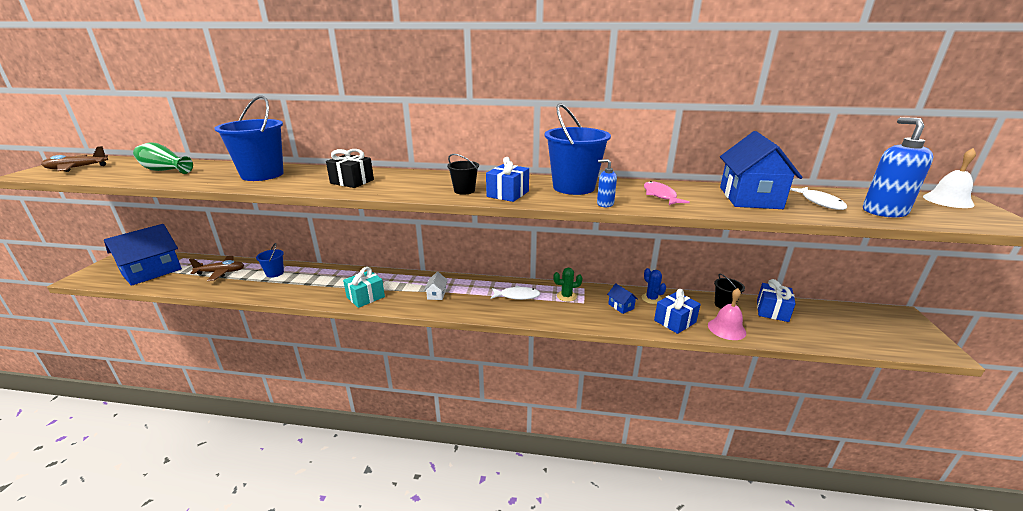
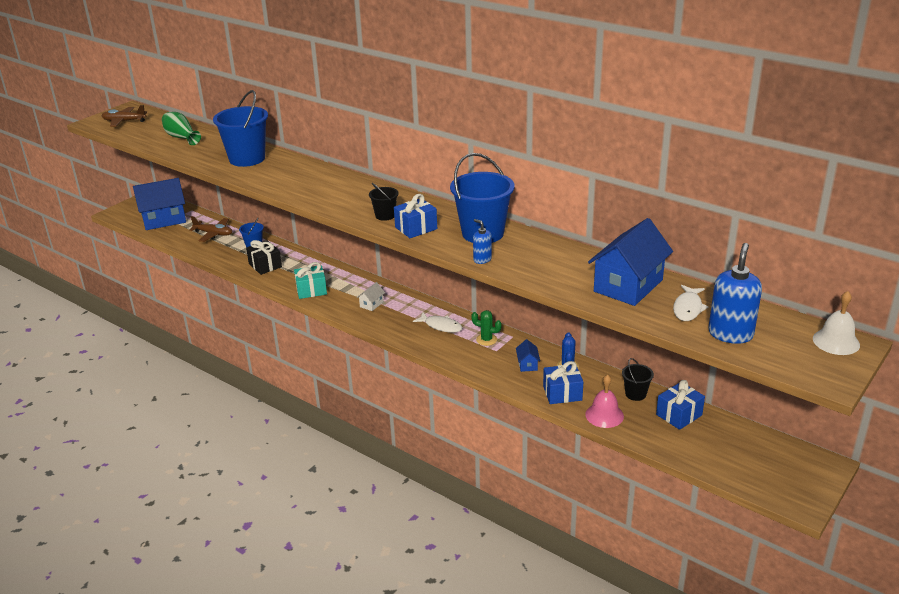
camera: 30 degrees right, 5 degrees up
(352, 181) = (307, 183): black gift -> black gift (265, 265)
(660, 195) = (546, 262): pink fish -> none

